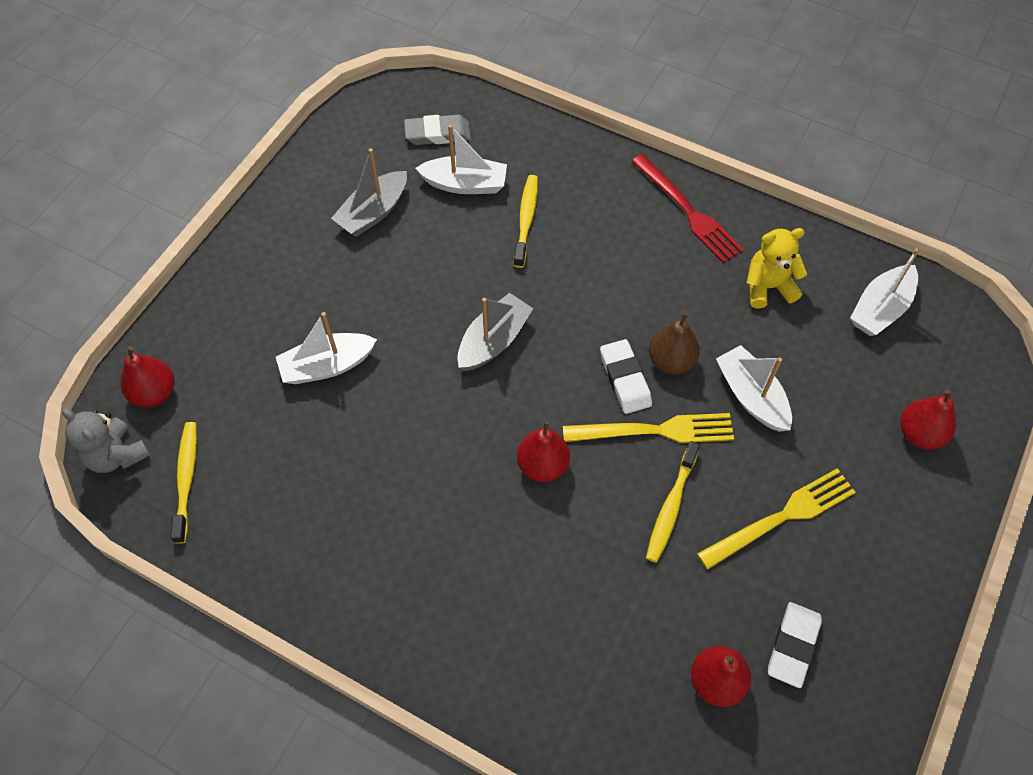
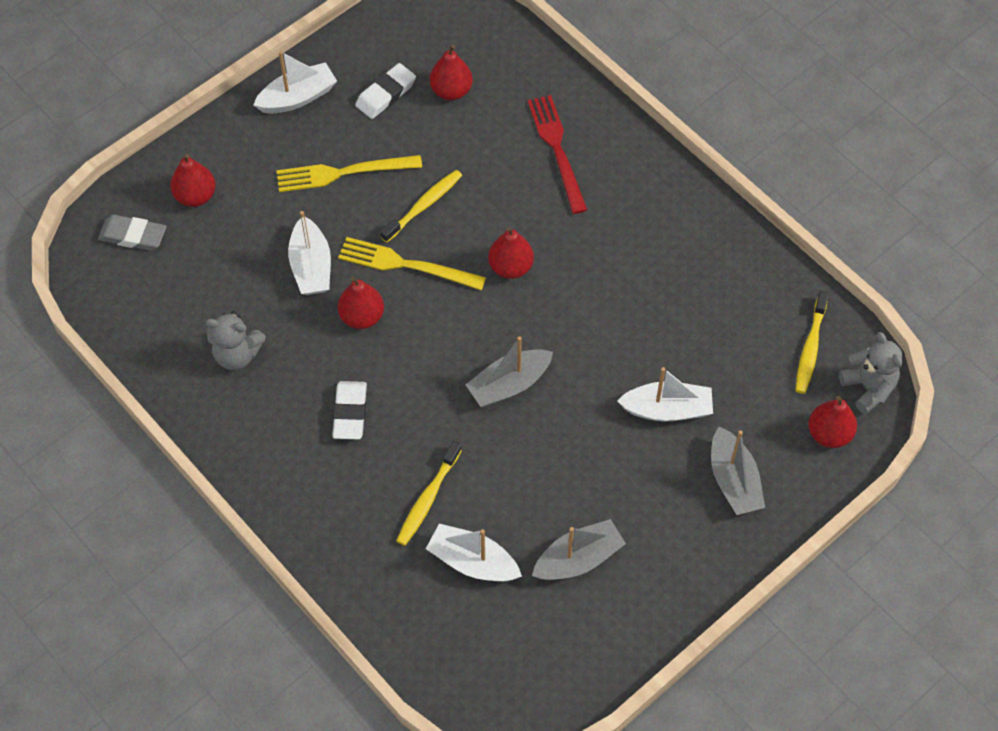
camera: 160 degrees left, 0 degrees up
(245, 319) = (733, 480): none -> grey boat
(437, 134) = (478, 637): grey eraser -> grey eraser (133, 235)
(625, 379) = (409, 314): white eraser -> white eraser (350, 412)
(671, 361) = (362, 316): brown pear -> red pear
(688, 211) = (265, 455): red fork -> red fork (557, 149)
(768, 287) = (237, 354): yellow teddy bear -> grey teddy bear
(880, 309) = (152, 303): white boat -> white boat (297, 97)

